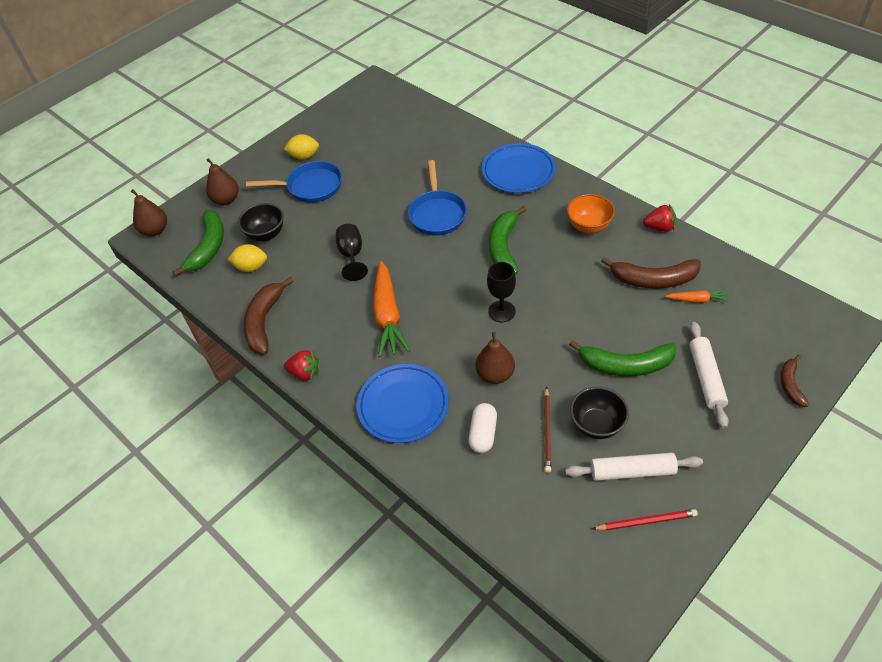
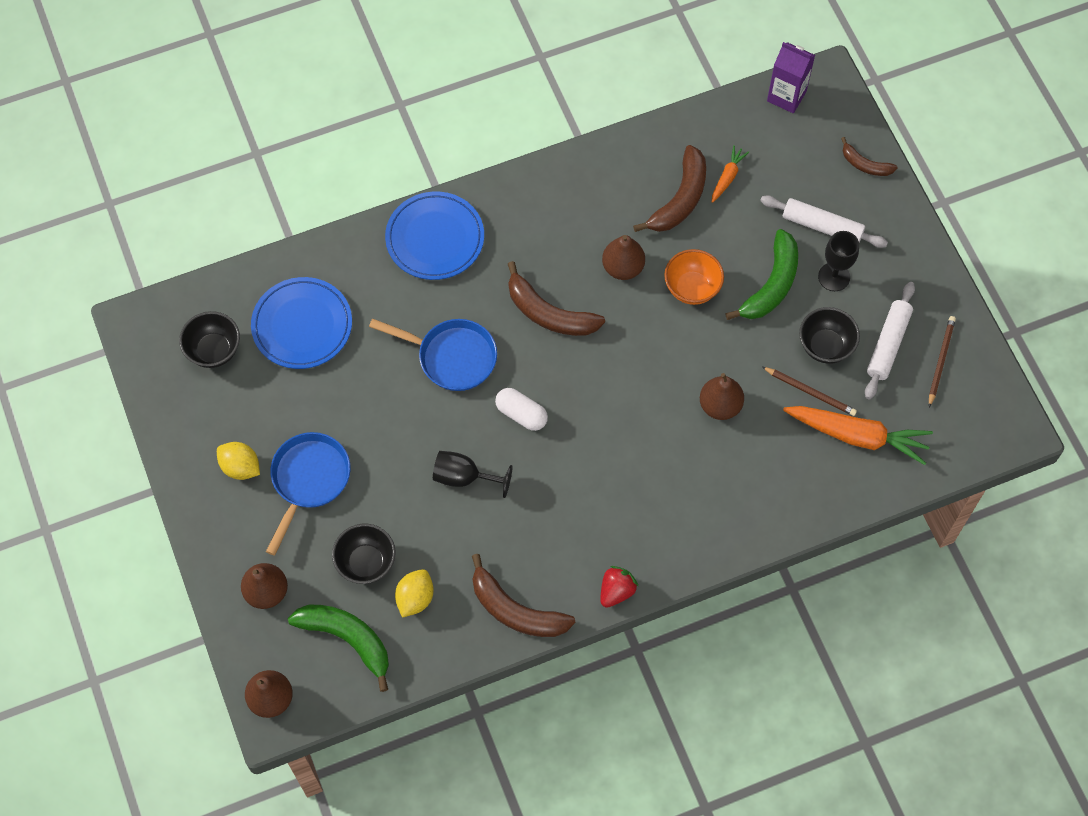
camera: 70 degrees left, 15 degrees up
(304, 156) = (240, 467): yellow lemon -> yellow lemon turned 75 degrees counterclockwise
(374, 116) = (214, 350): none -> black bowl
(388, 315) = (581, 475): orange carrot -> orange carrot (857, 436)
(403, 406) = (712, 509): blue plate -> blue plate (302, 325)
(483, 434) = (784, 450): white capsule -> white capsule (521, 414)
(501, 311) = (641, 360): black goblet -> black goblet (834, 277)
(504, 247) = (549, 313): green banana -> brown banana
(570, 271) = (623, 267): none -> brown pear
(589, 226) = (569, 215): orange bowl -> orange bowl (692, 288)
(646, 521) = (940, 361): red pencil -> brown pencil
(659, 227) = (612, 151): red strawberry -> none
(803, 307) = (786, 96): none -> purple carton

